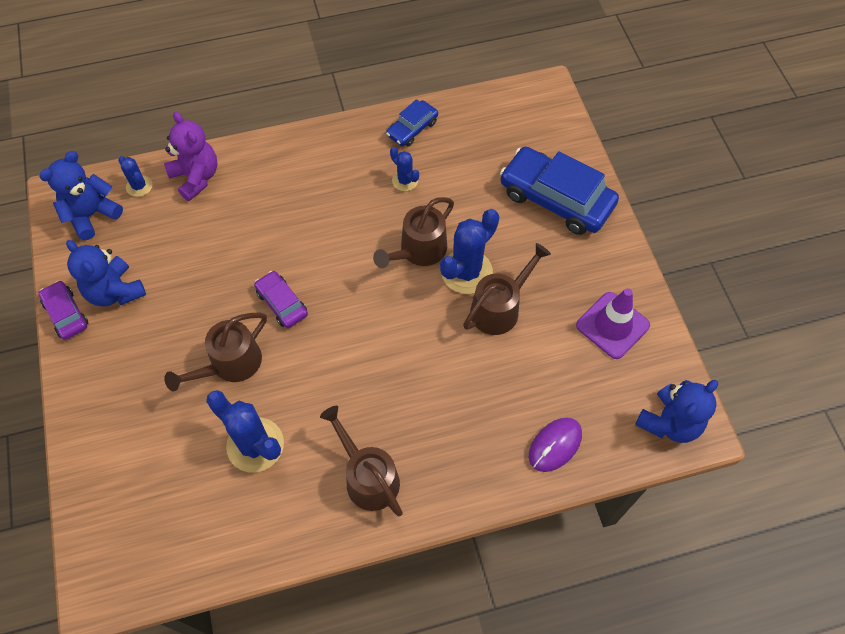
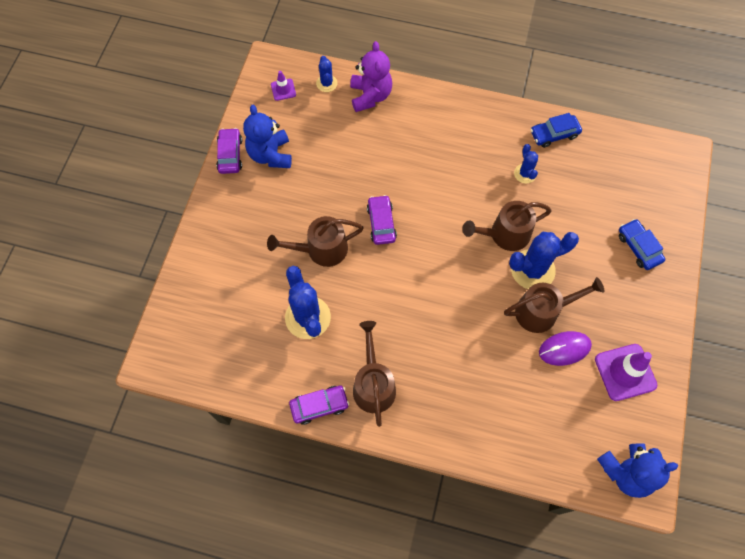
camera: 30 degrees right, 5 degrees up
(92, 215) = (283, 89): blue teddy bear -> purple traffic cone
(321, 533) = (319, 406): none -> purple car
(555, 445) = (524, 439): purple mouse -> purple mouse (564, 349)
(556, 199) = (638, 247): blue car -> blue car, size x0.52

